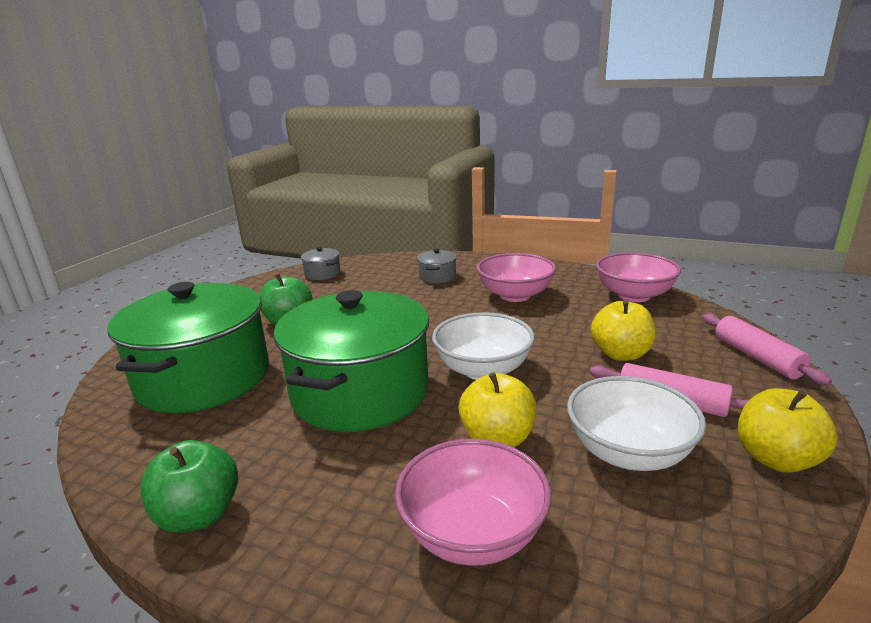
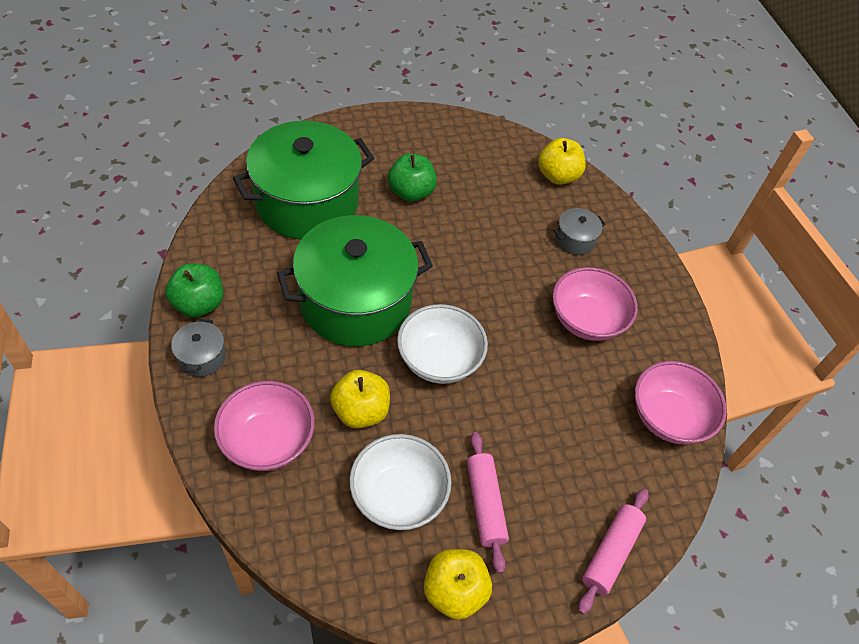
camera: 45 degrees right, 30 degrees up
(322, 274) = (507, 153): grey pot -> grey pot (202, 357)
(621, 354) = (536, 445): yellow apple -> yellow apple (557, 176)

